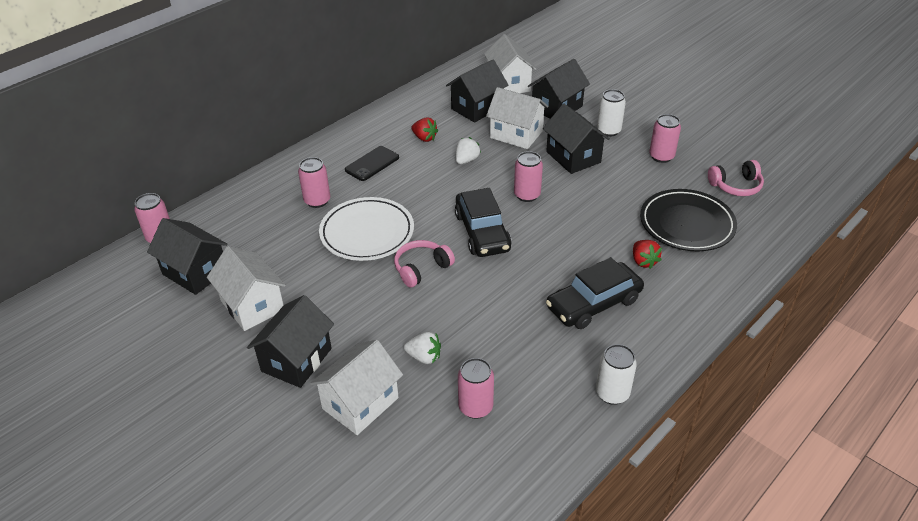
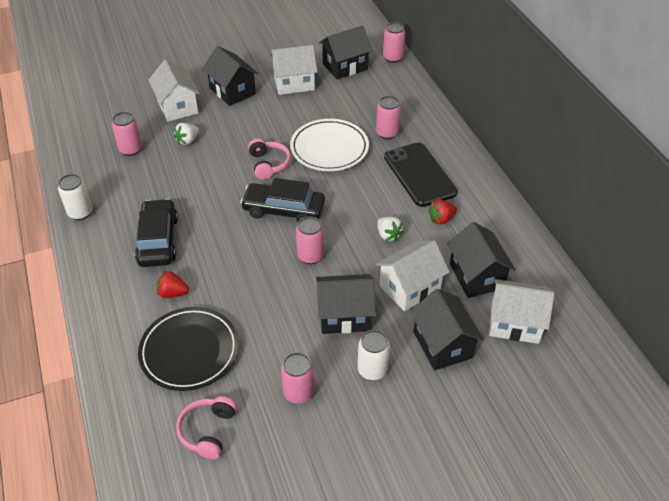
camera: 115 degrees right, 5 degrees up
(372, 164) = (419, 175): black phone -> black phone, size x1.66

